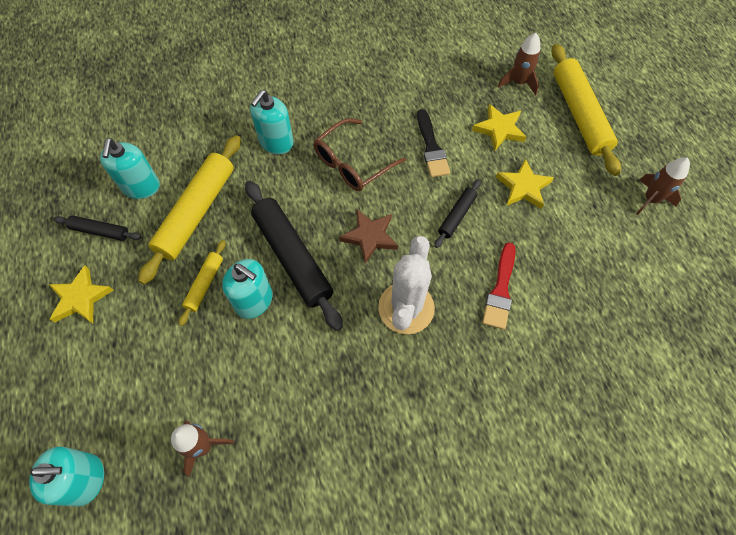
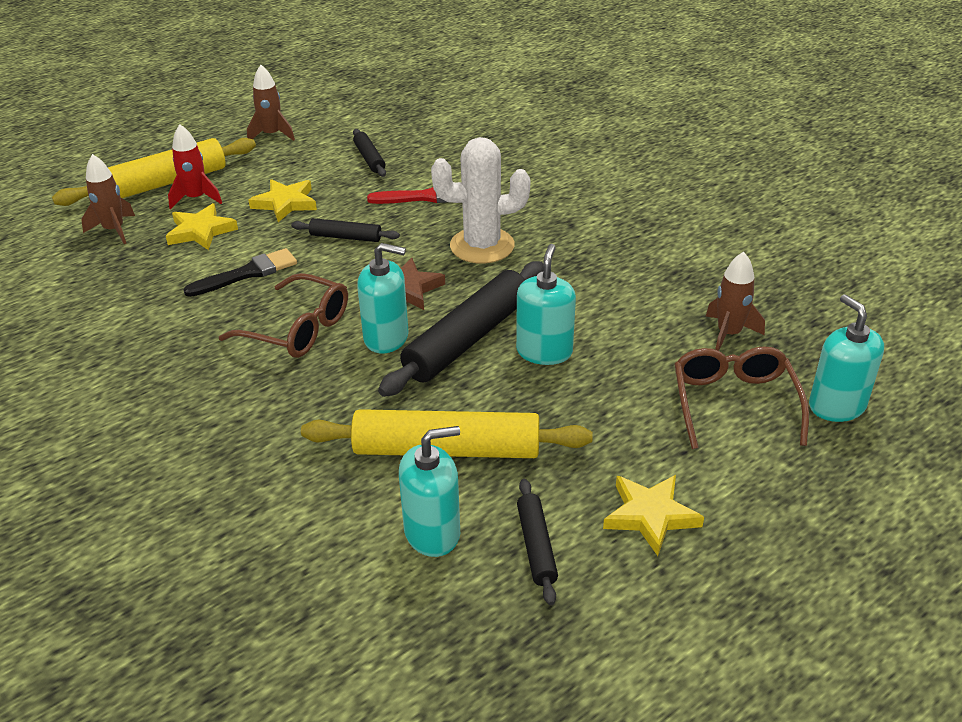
camera: 110 degrees left, 25 degrees down
(133, 403) = (734, 403): none -> brown glasses
(205, 284) = (550, 400): yellow rolling pin -> none
(276, 142) = (285, 410): turquoise soap dispenser -> turquoise soap dispenser (386, 338)
(549, 132) = (196, 198): none -> red rocket
(585, 264) = (369, 158): none -> black rolling pin

